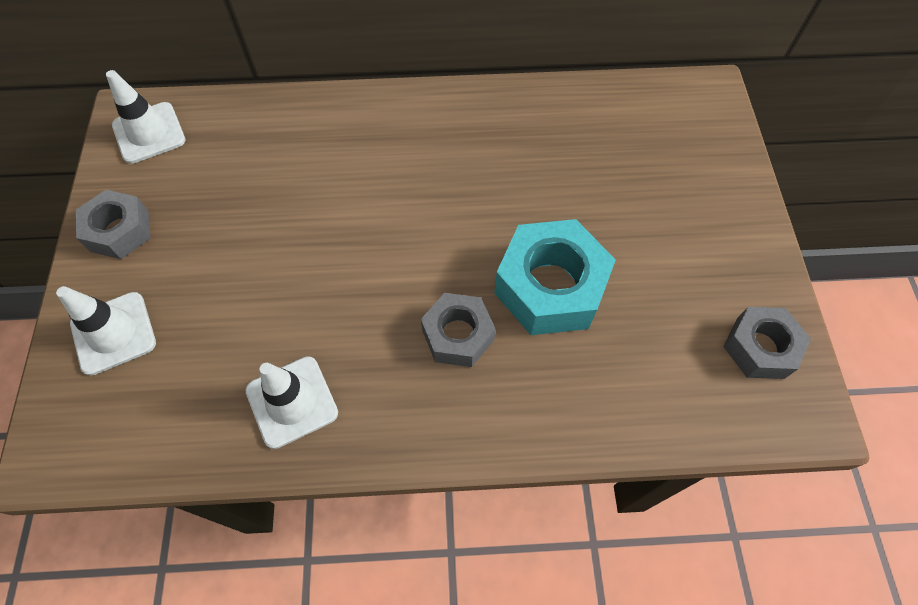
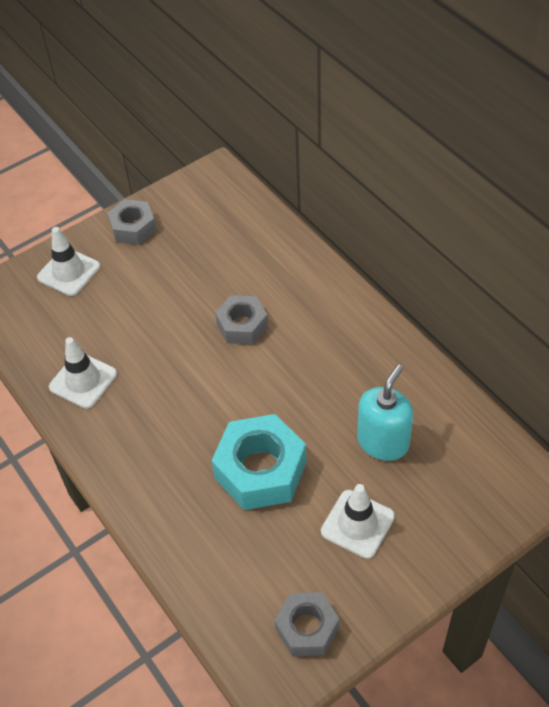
camera: 60 degrees right, 10 degrees down
(149, 133) = (210, 191): white traffic cone -> white traffic cone (357, 524)
(458, 335) = (185, 438): grey nut -> grey nut (242, 325)
(589, 169) = (383, 442): none -> turquoise soap dispenser

